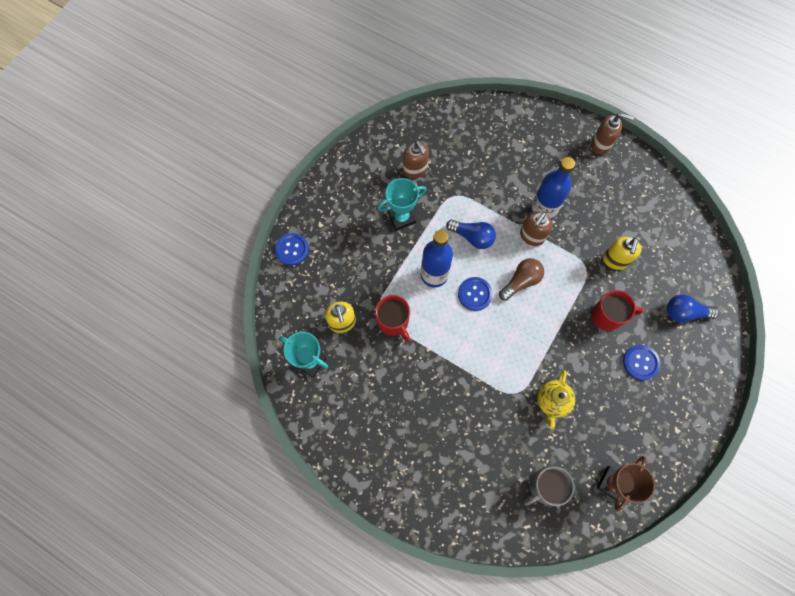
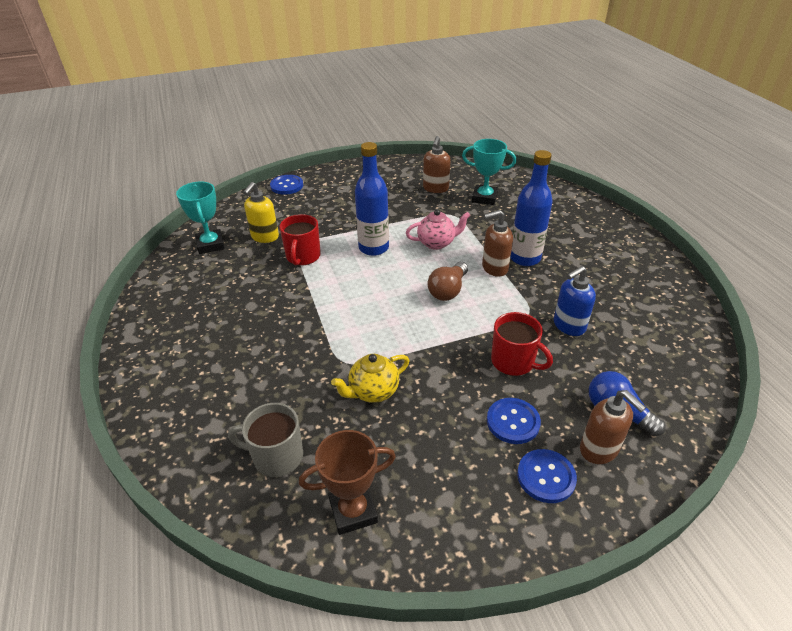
camera: 40 degrees right, 30 degrees down
(401, 218) = (390, 206): turquoise trophy -> turquoise trophy (484, 198)
(472, 237) = (437, 243): blue light bulb -> pink teapot
(475, 294) = (394, 276): blue button -> blue button (546, 477)
(521, 281) = (448, 290): brown light bulb -> brown light bulb turned 120 degrees clockwise
(601, 144) = (636, 245): brown soap dispenser -> brown soap dispenser (599, 450)
(615, 260) = (568, 326): yellow soap dispenser -> blue soap dispenser

